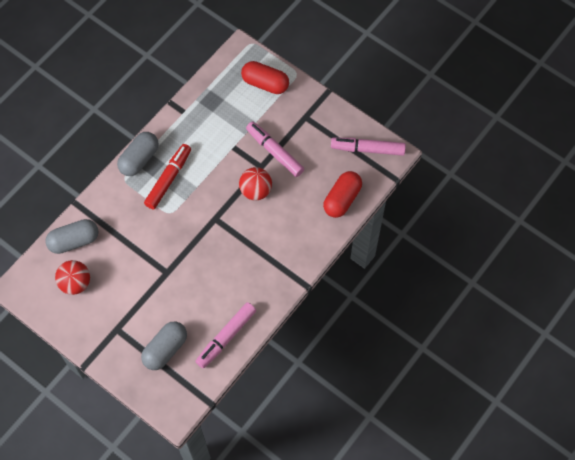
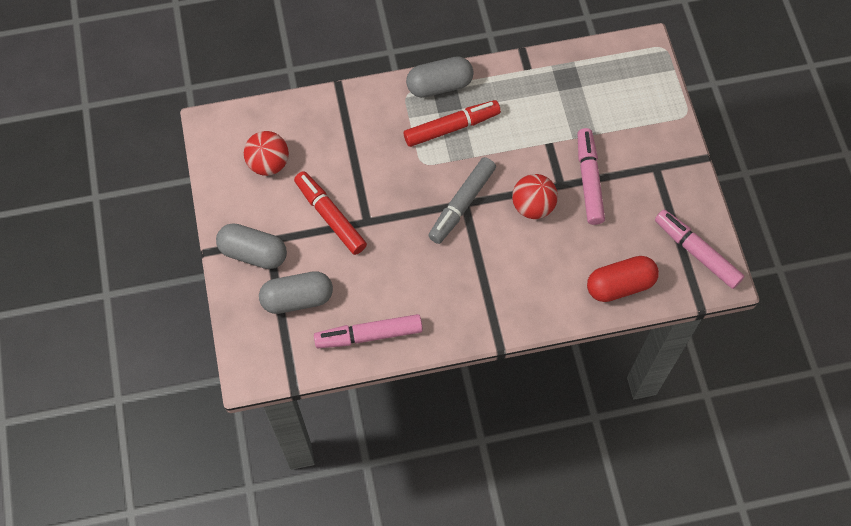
camera: 40 degrees right, 0 degrees up
(74, 241) = (303, 120): grey capsule -> grey capsule (253, 253)
(142, 286) = (330, 216): none -> red marker
(214, 220) = (461, 204): none -> grey marker
(265, 83) = (641, 101): red capsule -> none

